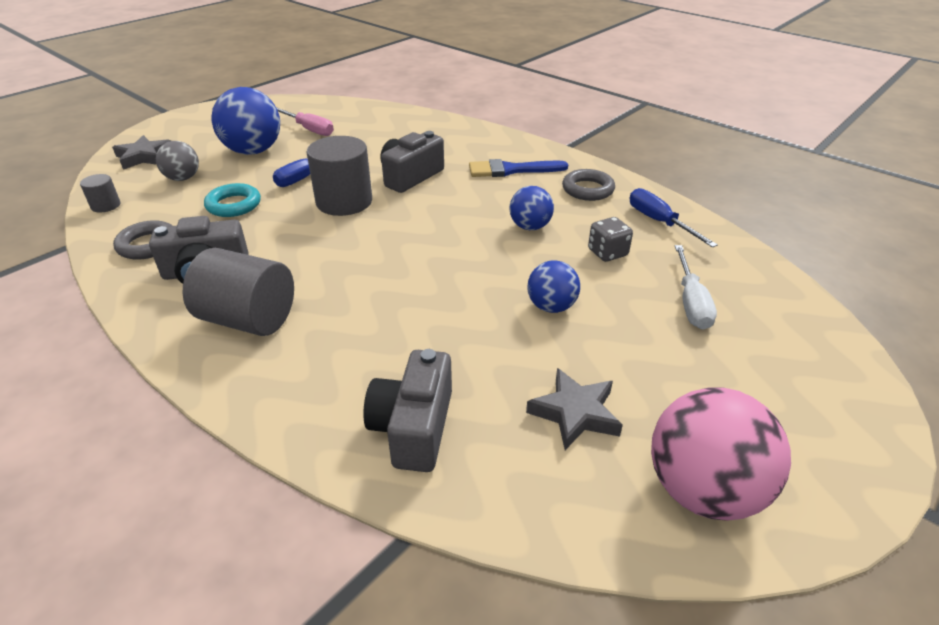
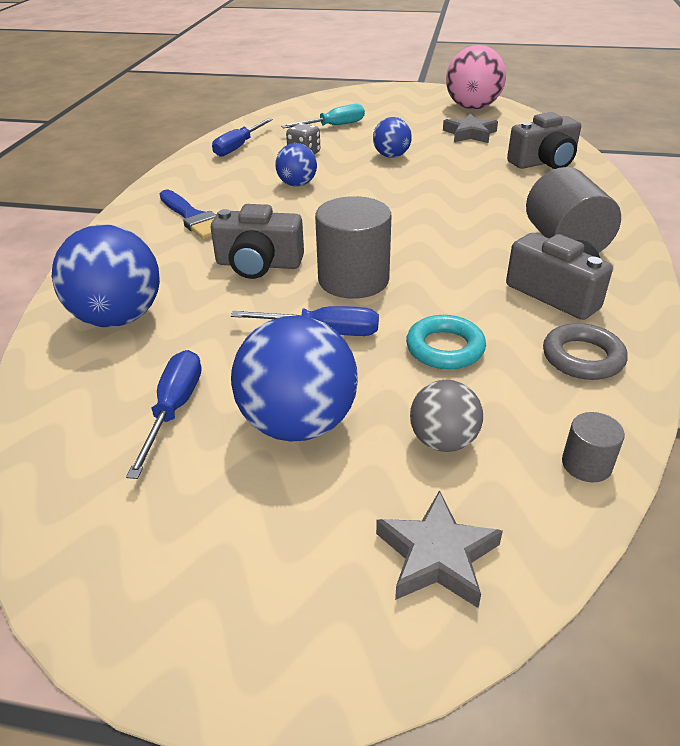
camera: 120 degrees left, 0 degrees up
(309, 129) = (174, 409): pink screwdriver -> blue screwdriver
(405, 129) = (118, 318): none -> blue ball
(587, 189) = (205, 178): grey ring -> none
(691, 302) = (333, 126): white screwdriver -> turquoise screwdriver

